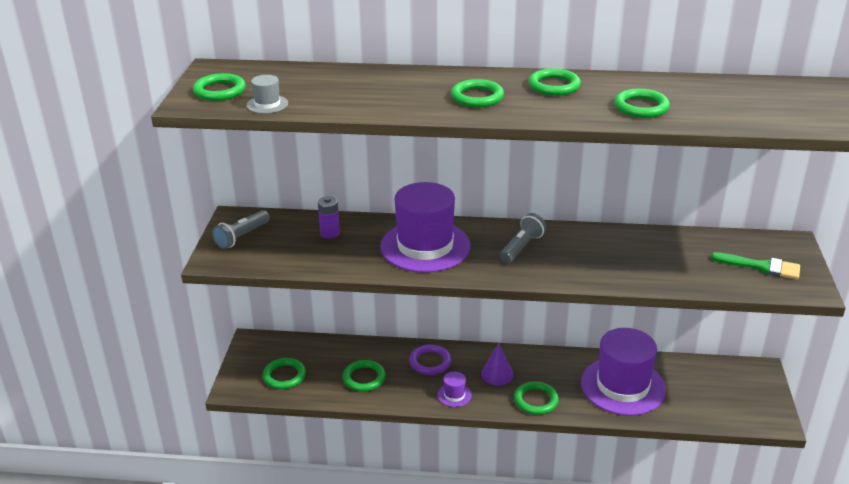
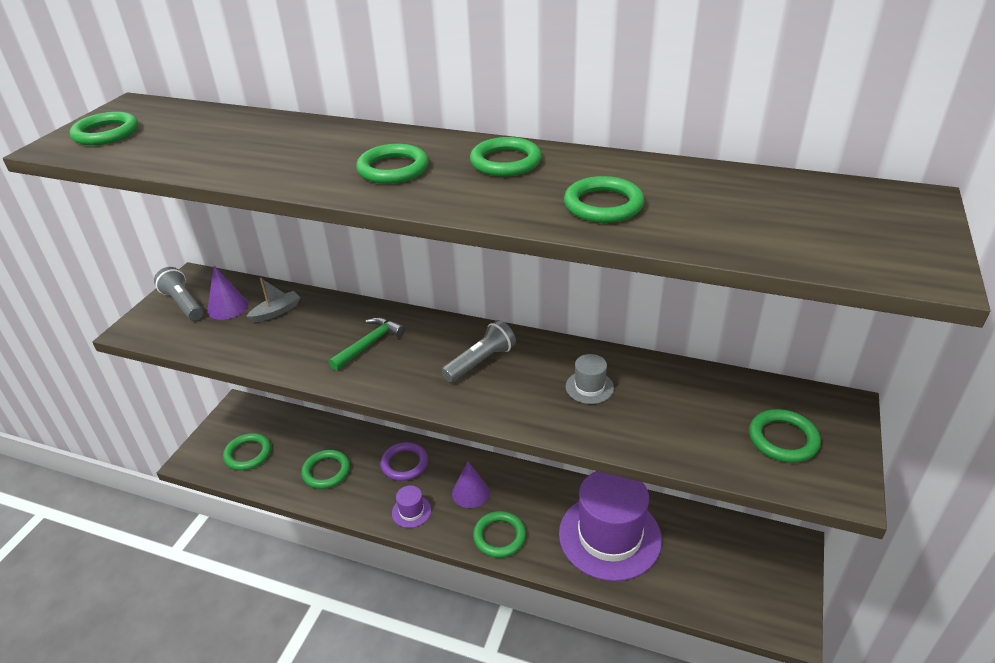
camera: 15 degrees right, 5 degrees up
(242, 237) = (183, 303): grey flashlight -> grey flashlight turned 90 degrees clockwise
(267, 104) = (138, 155): grey hat -> grey hat (589, 387)
(284, 235) = (227, 307): none -> purple cone
(330, 233) = (276, 312): purple battery -> grey boat
(425, 246) = (369, 344): purple hat -> green hammer
(761, 267) = (783, 439): green brush -> green ring

